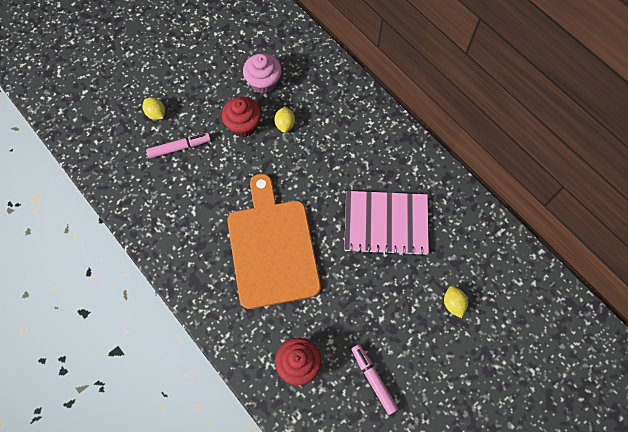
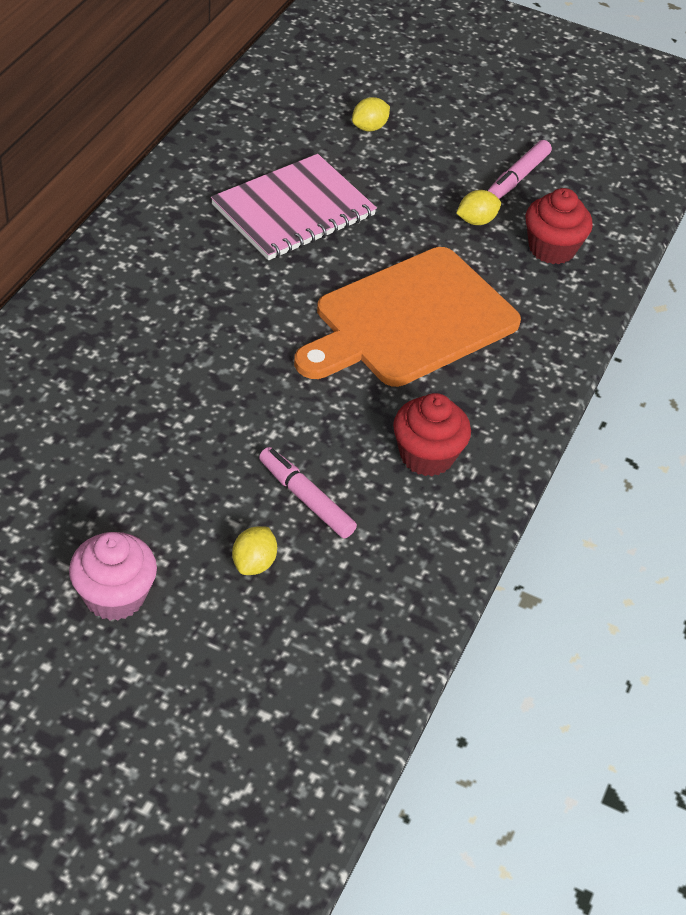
camera: 120 degrees left, 20 degrees down
(243, 125) = (210, 423): red cupcake -> red cupcake (426, 455)
(263, 82) = (104, 423): pink cupcake -> pink cupcake (115, 596)
(285, 124) = (180, 367): yellow lemon -> yellow lemon (476, 221)
(385, 223) = (293, 210): pink notebook -> pink notebook turned 75 degrees clockwise

